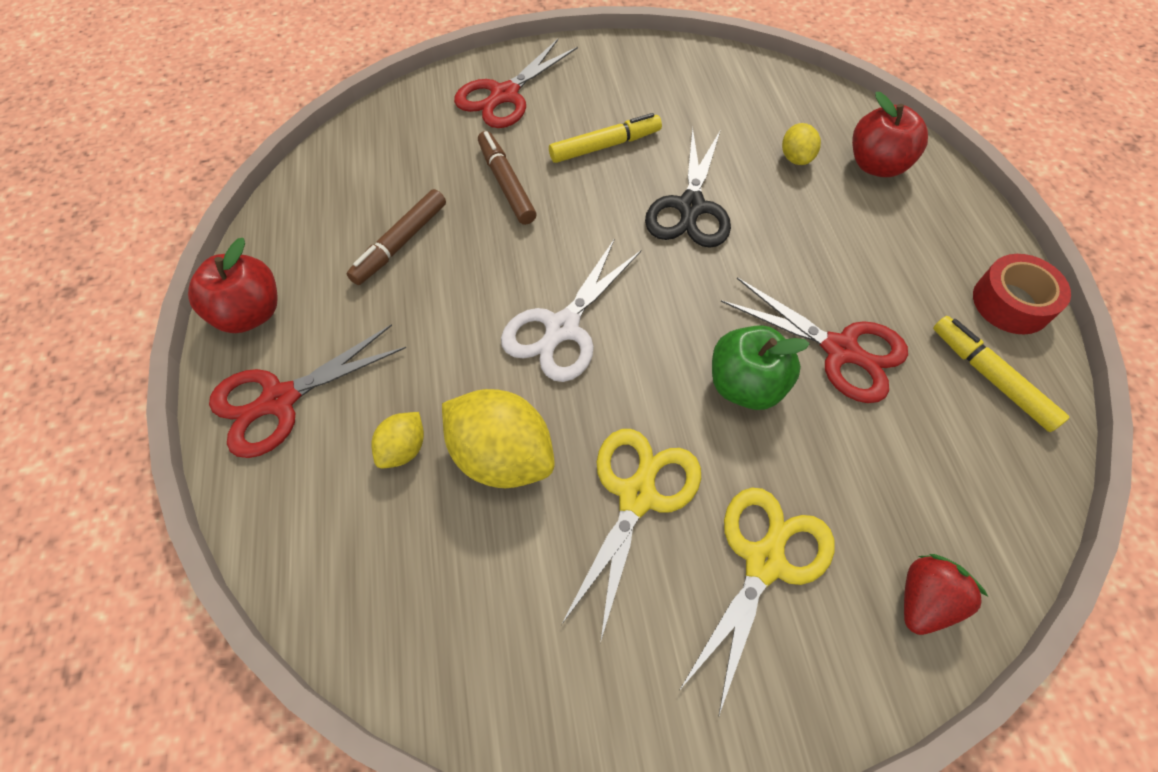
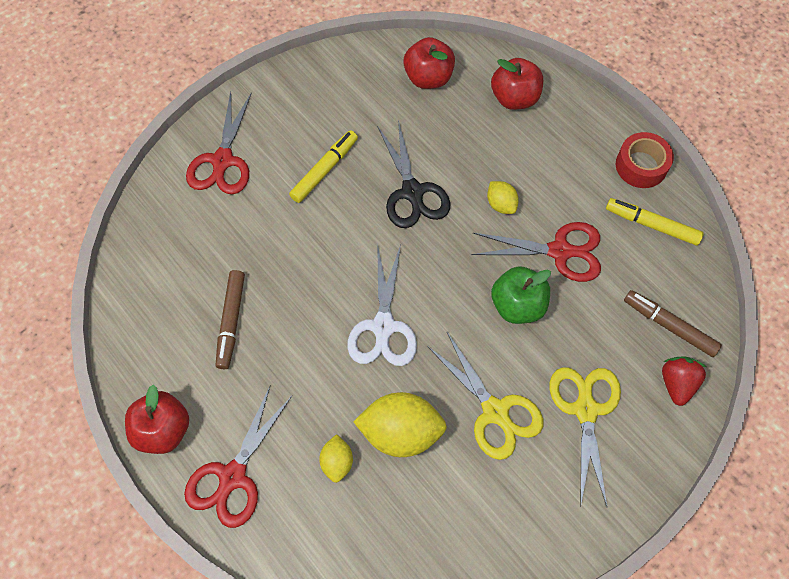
camera: 30 degrees left, 5 degrees up
(506, 184) = (274, 236): brown marker -> brown marker (669, 326)
(637, 496) = (495, 411): yellow scissors -> yellow scissors turned 150 degrees clockwise
(782, 107) = (428, 78): none -> red apple
(796, 158) = (460, 117): yellow lemon -> yellow lemon (501, 204)

